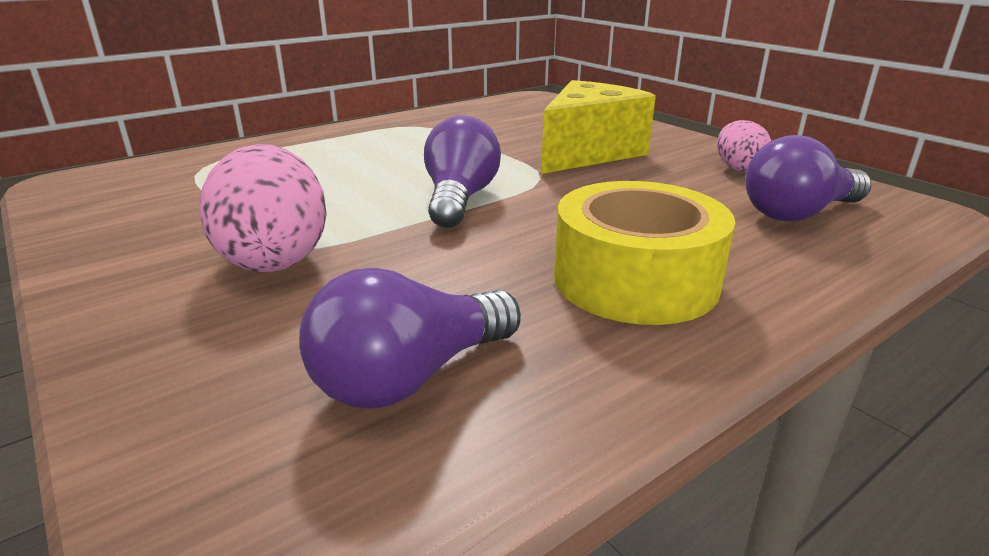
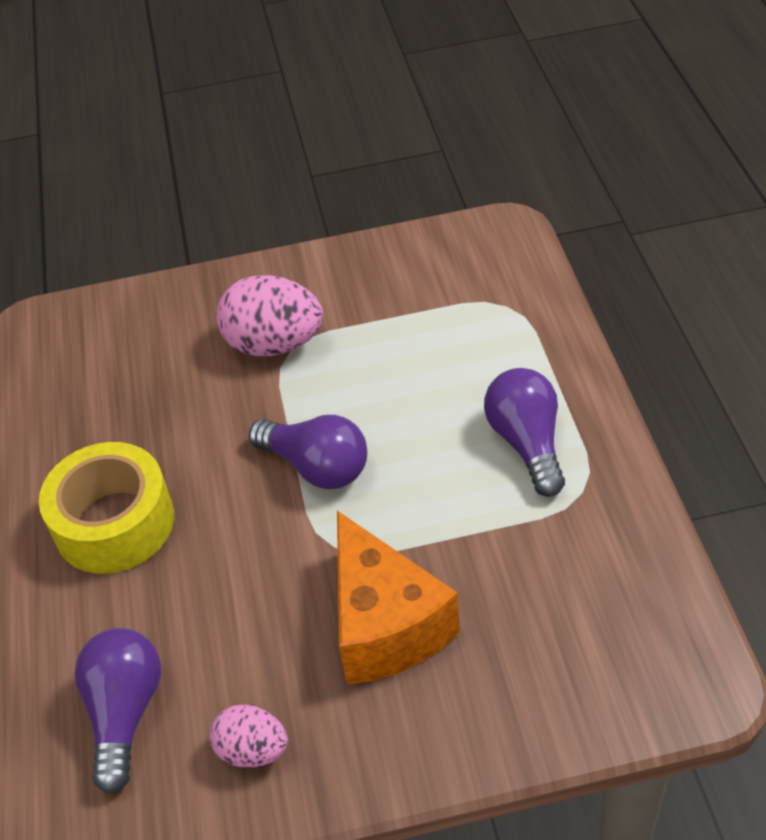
camera: 120 degrees right, 20 degrees up
(409, 377) = (103, 386): purple light bulb -> purple light bulb (527, 443)
(588, 152) = (385, 625): yellow cheese -> orange cheese

